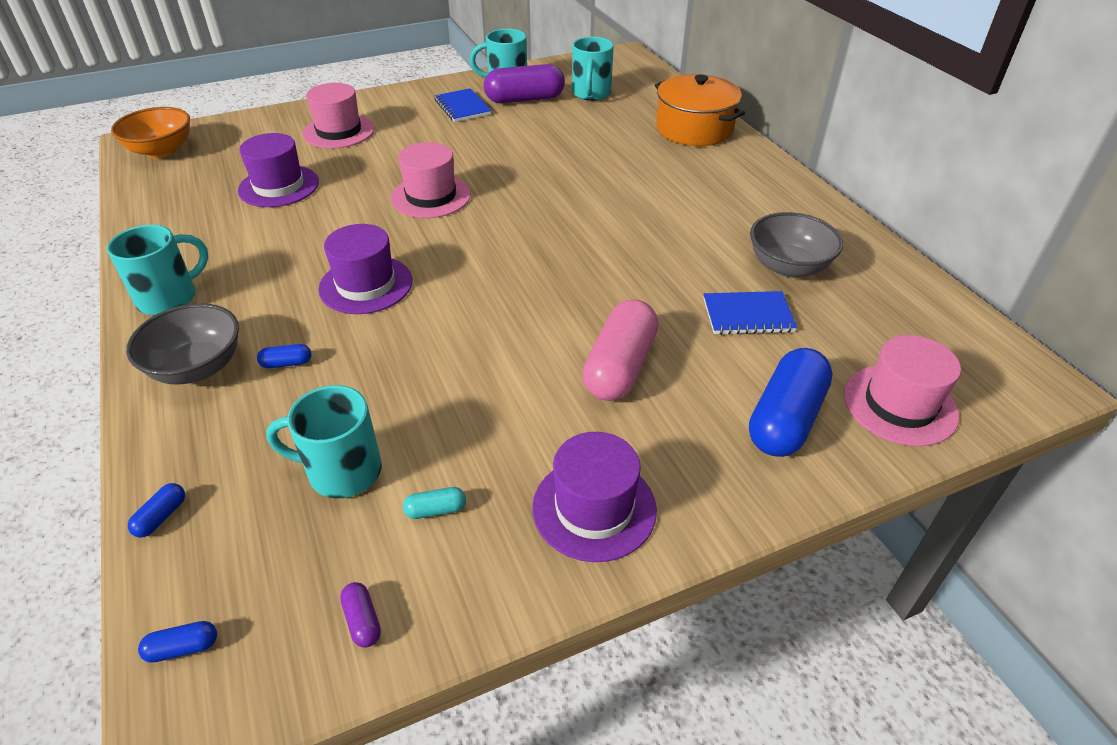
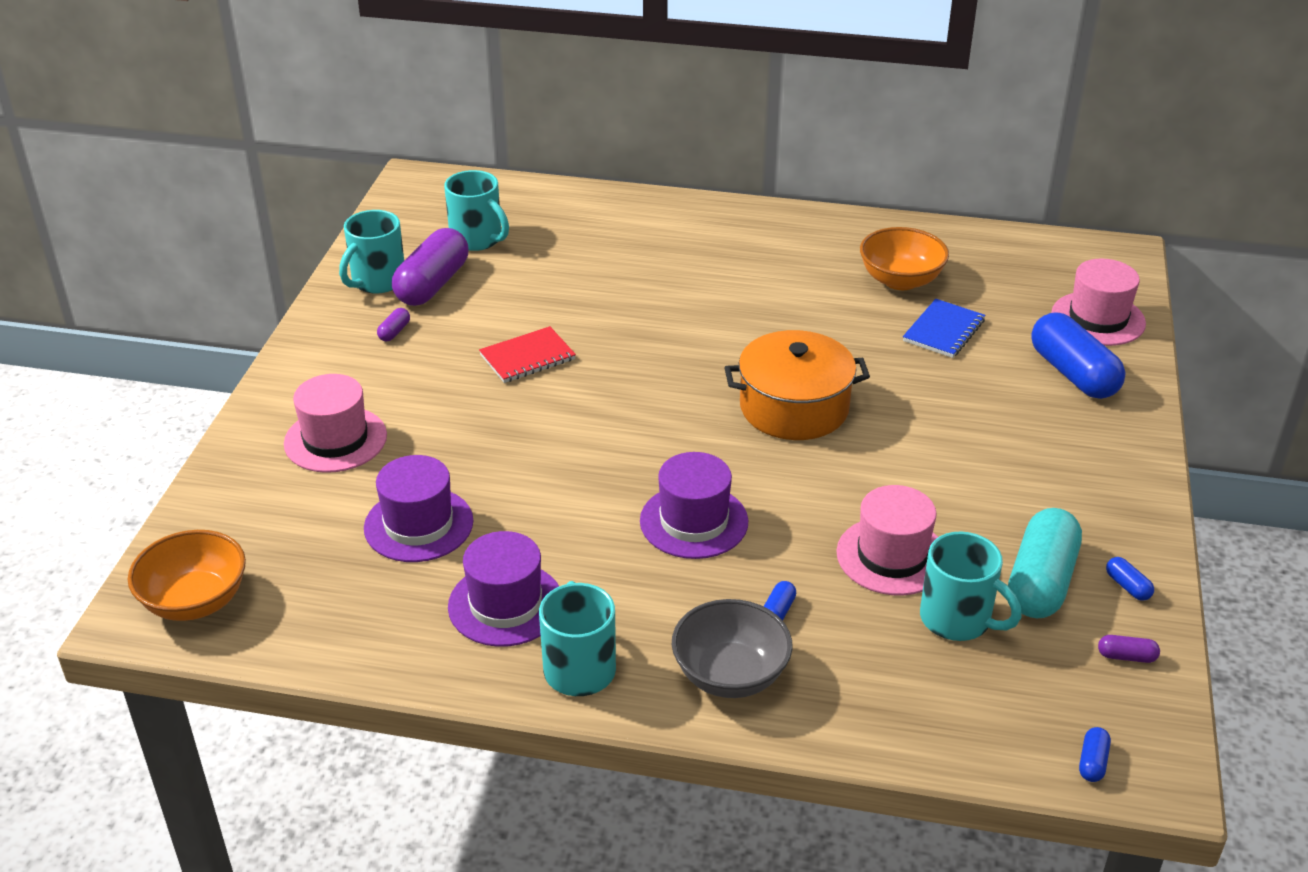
camera: 55 degrees left, 5 degrees down
(161, 517) = (934, 745): blue capsule -> blue capsule (1127, 586)
(342, 471) = (958, 620): turquoise mug -> turquoise mug turned 90 degrees counterclockwise
(431, 196) = (570, 424): pink hat -> pink hat (892, 556)
(436, 510) = (1040, 582): turquoise capsule -> turquoise capsule, size x2.45
(462, 107) = (394, 332): blue notebook -> purple capsule
(486, 155) = (527, 357): none -> red notebook
(594, 508) = (1095, 502): purple hat -> purple hat (505, 604)
(620, 367) = (951, 422): pink capsule -> none
(694, 129) = (630, 216): orange pot -> orange pot (794, 407)
(788, 267) = (900, 280): grey bowl -> orange bowl

